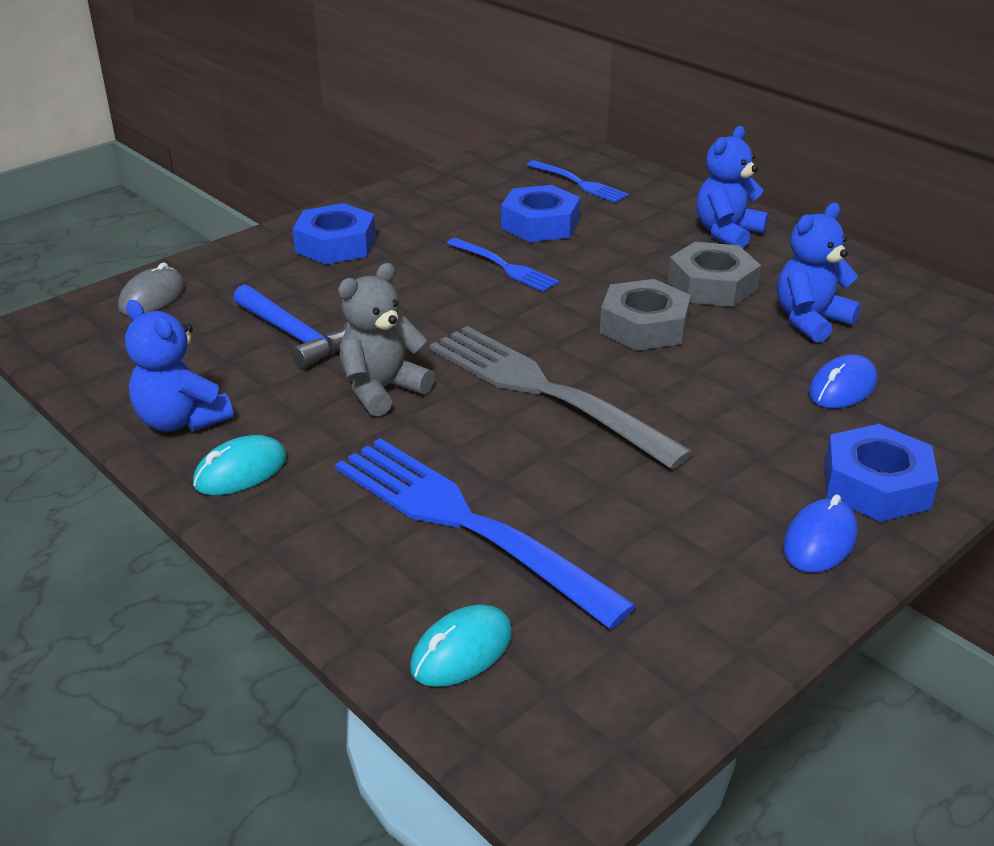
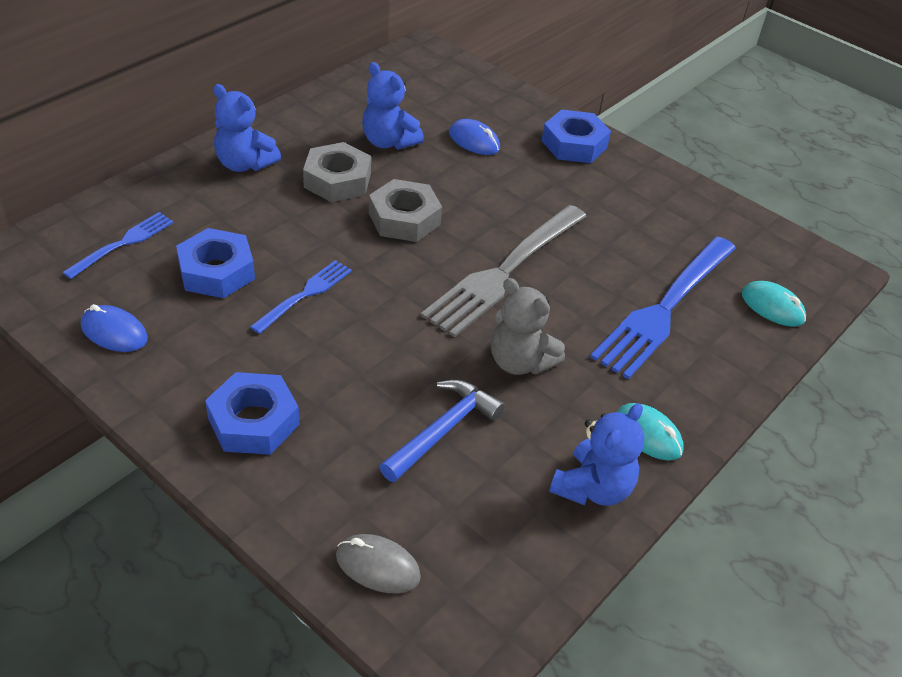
camera: 100 degrees left, 10 degrees up
(819, 541) = (630, 170): blue mouse -> blue mouse (114, 332)

